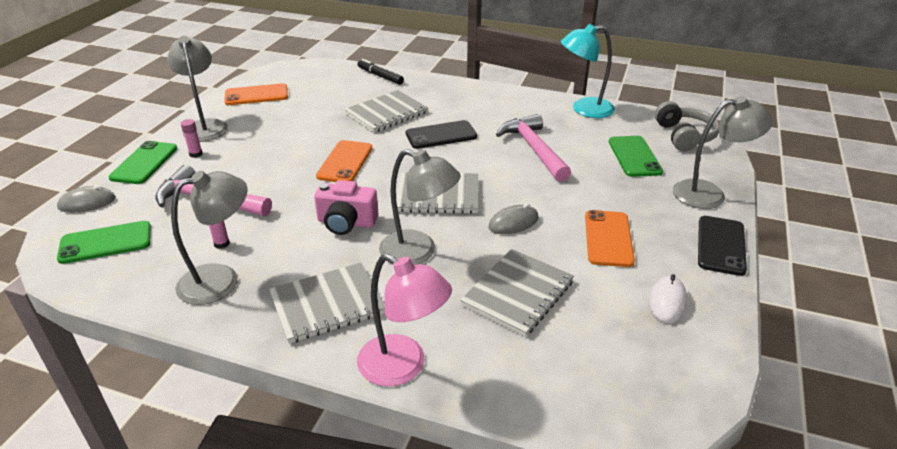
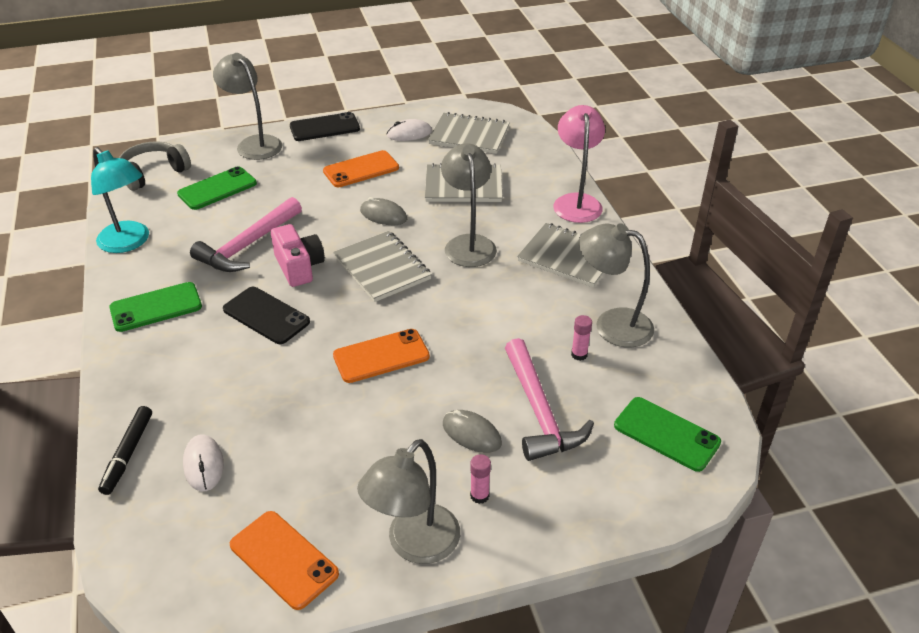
camera: 125 degrees left, 5 degrees up
(87, 203) = (647, 510): grey mouse -> grey mouse (471, 433)
(144, 163) = (541, 531): green phone -> green phone (156, 307)
(344, 91) = (203, 465): none -> white mouse
(346, 222) = (474, 299): pink camera -> pink camera (299, 267)
(386, 113) = (244, 384): grey notebook -> grey notebook (469, 135)

